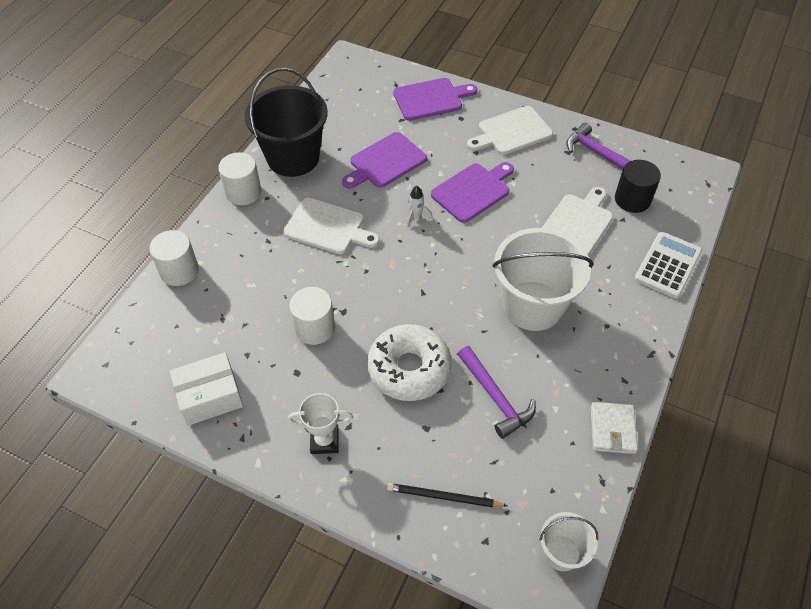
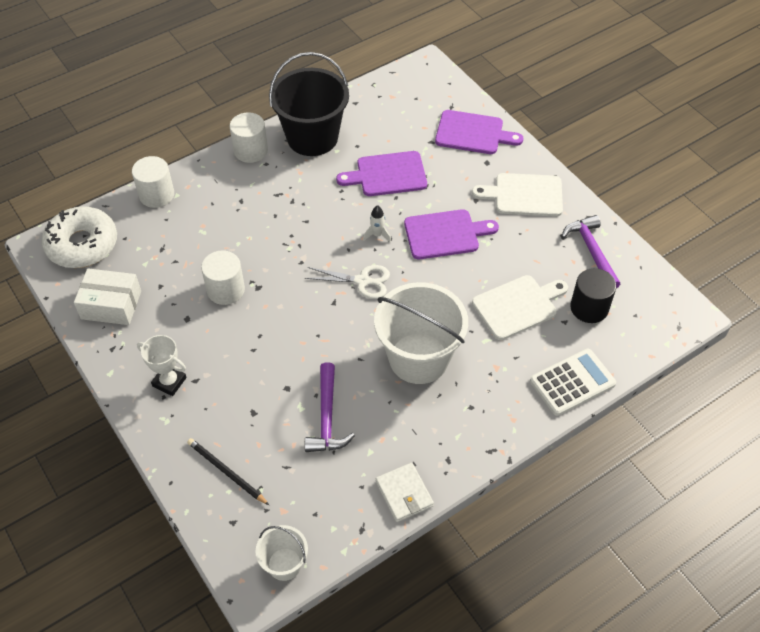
camera: 30 degrees right, 0 degrees up
(328, 227) = (297, 211): white cutting board -> none
(409, 369) = (275, 359): white donut -> white donut (82, 245)
(433, 262) = (362, 281): none -> white scissors
(612, 429) = (404, 494): white wallet -> white wallet turned 60 degrees counterclockwise

